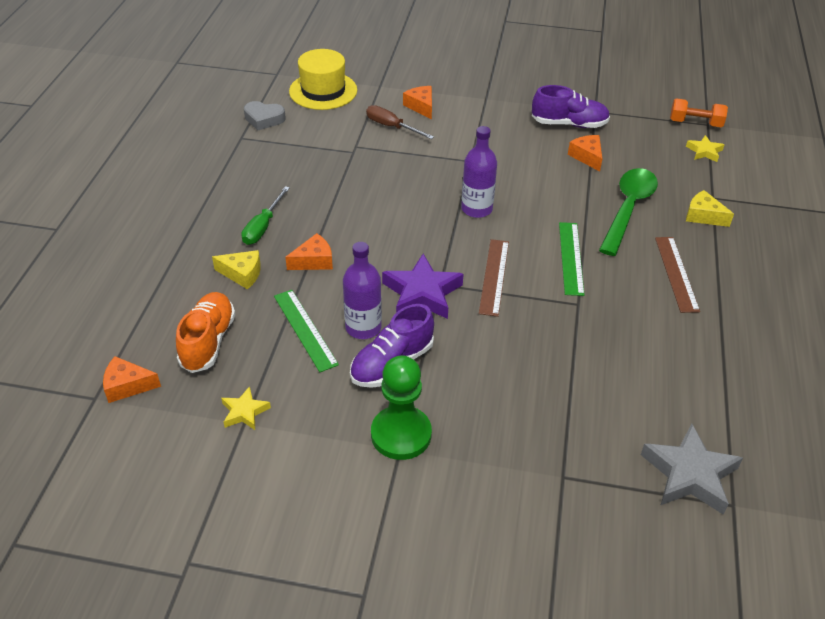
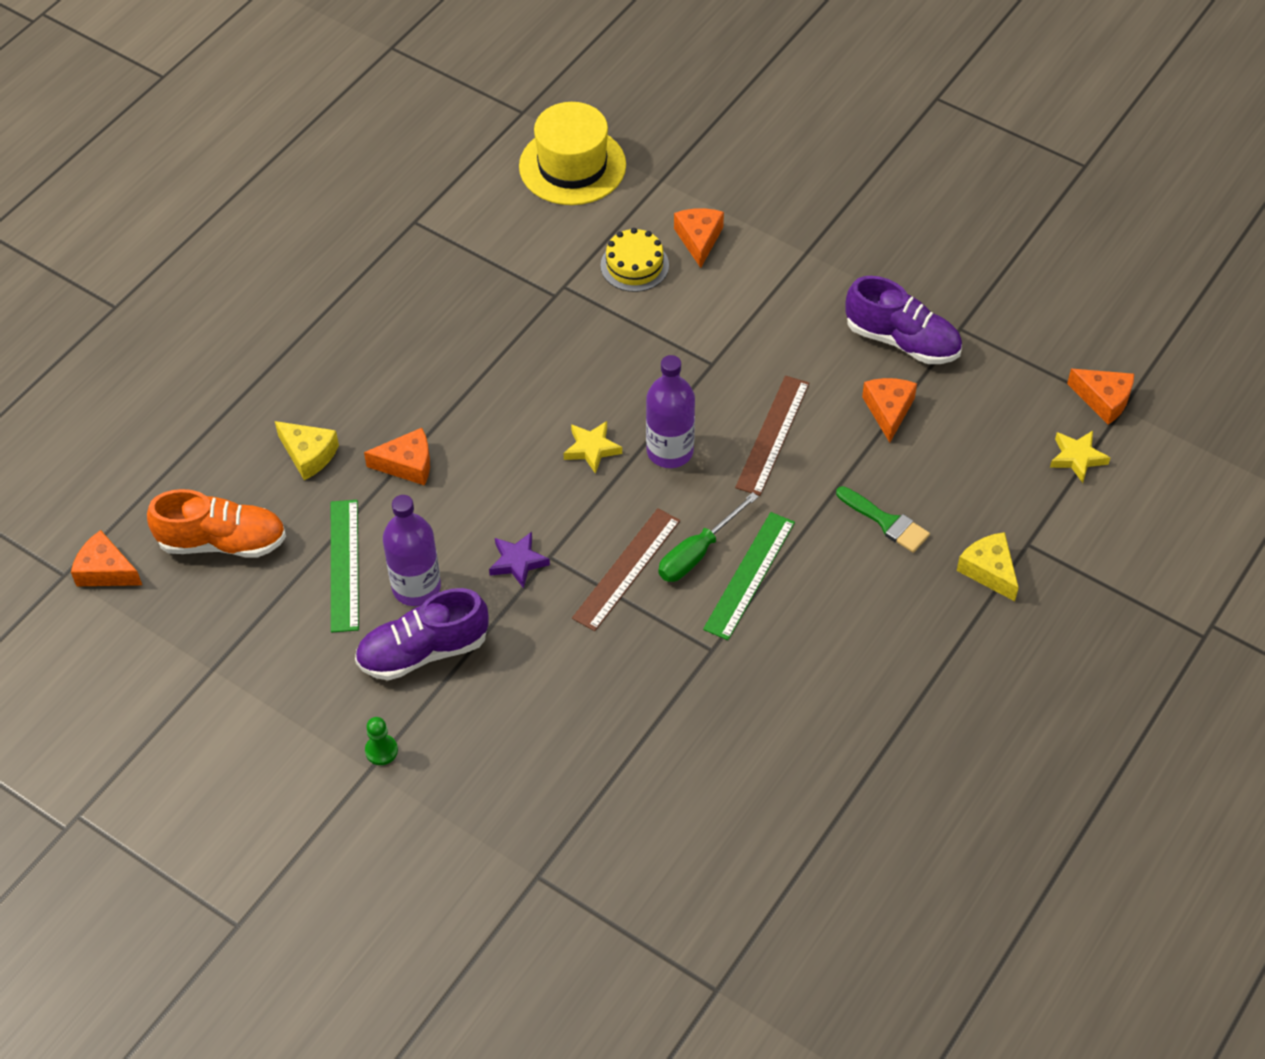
camera: 25 degrees right, 10 degrees up
(208, 342) = (222, 542): orange shoe -> orange shoe turned 60 degrees clockwise
(244, 412) = (219, 654): yellow star -> yellow star (592, 449)
(263, 227) = (369, 387): green screwdriver -> green screwdriver (697, 552)
(264, 119) = (462, 196): grey heart -> none
(391, 127) = (634, 265): brown screwdriver -> yellow cake
(401, 434) = (381, 750): green pawn -> green pawn, size x0.42
(422, 293) = (518, 562): purple star -> purple star, size x0.54
(628, 209) = (886, 522): green spoon -> green brush
(676, 273) = (880, 650): brown ruler -> brown ruler (773, 435)
(689, 474) = (691, 932): grey star -> none
(695, 123) = (1103, 400): orange dumbbell -> orange cheese

